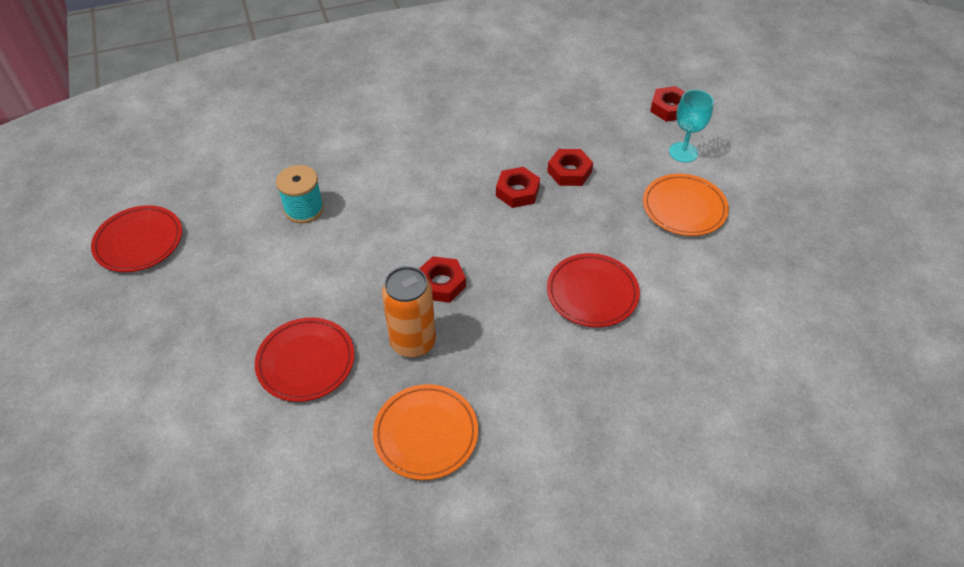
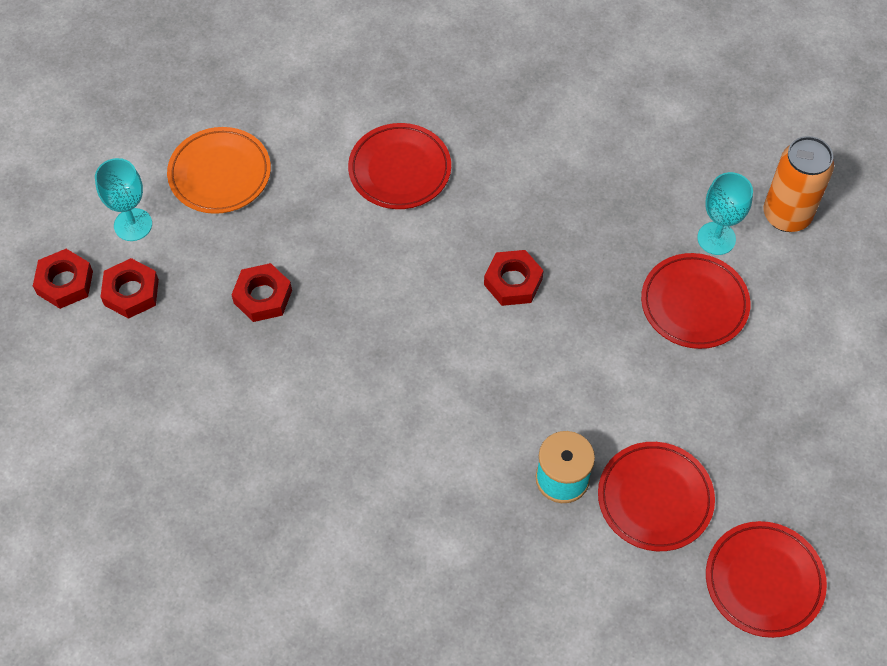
camera: 135 degrees left, 10 degrees up
(239, 236) = (655, 498): none -> red plate
(328, 423) = (716, 238): none -> turquoise goblet
(413, 342) = (590, 249): orange can -> orange can (786, 215)
(426, 434) = (649, 172): orange plate -> none
(517, 192) = (338, 317): red nut -> red nut (131, 292)

